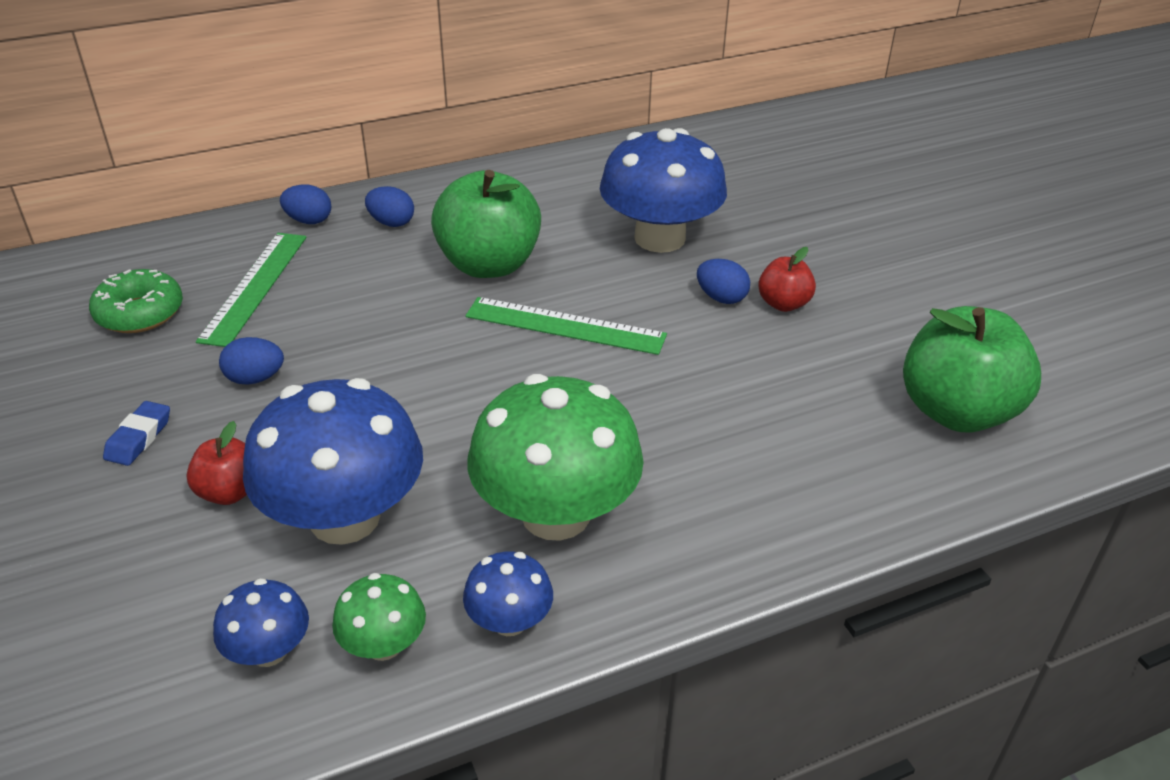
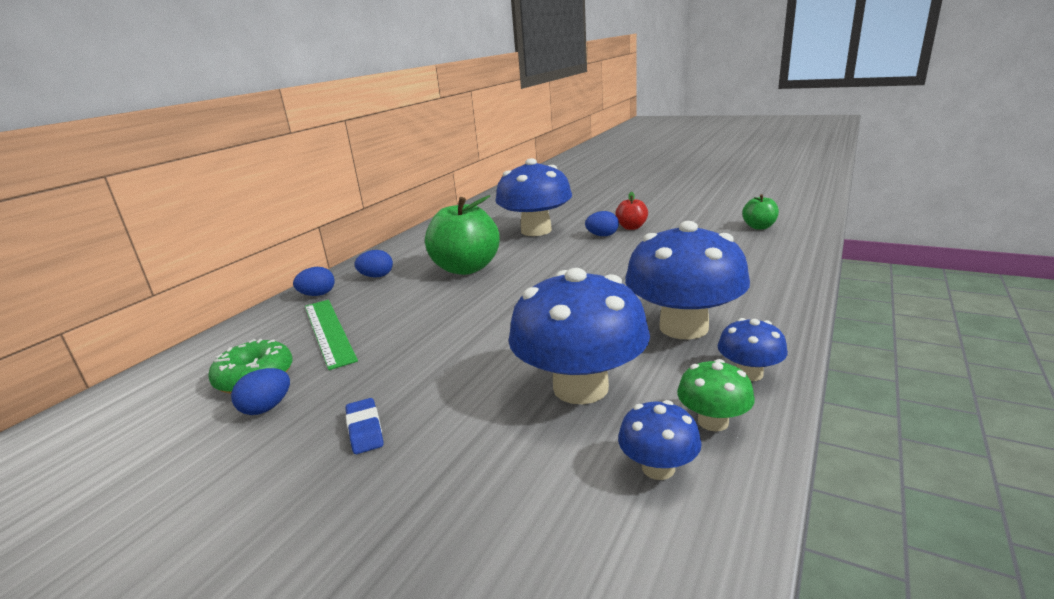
camera: 35 degrees left, 15 degrees down
(230, 492) = (484, 417): red apple -> none
(255, 378) = (404, 364): blue egg -> blue egg (267, 408)
(556, 514) = (683, 327): green mushroom -> blue mushroom
(565, 326) = (550, 270): green ruler -> none
(956, 412) = (759, 227): green apple -> green apple, size x0.50

